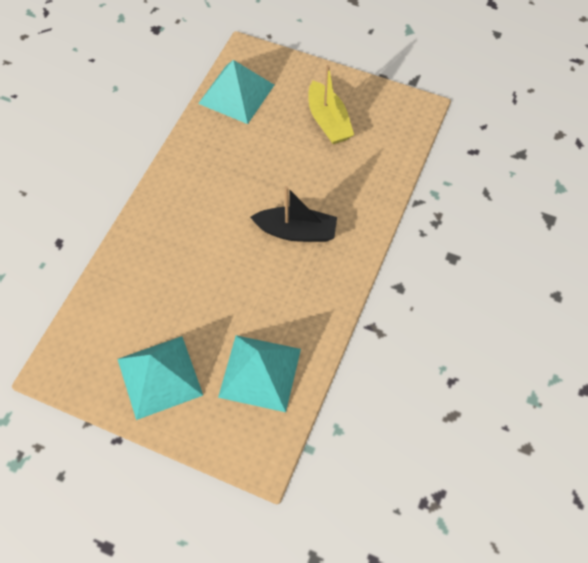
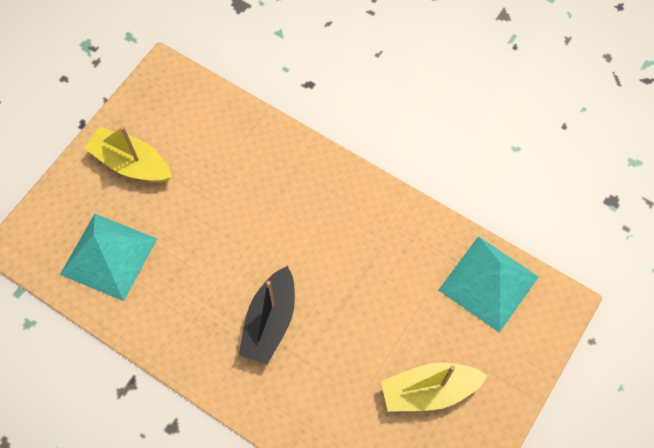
camera: 100 degrees right, 5 degrees up
(160, 377) = (131, 163): turquoise pyramid -> yellow boat

